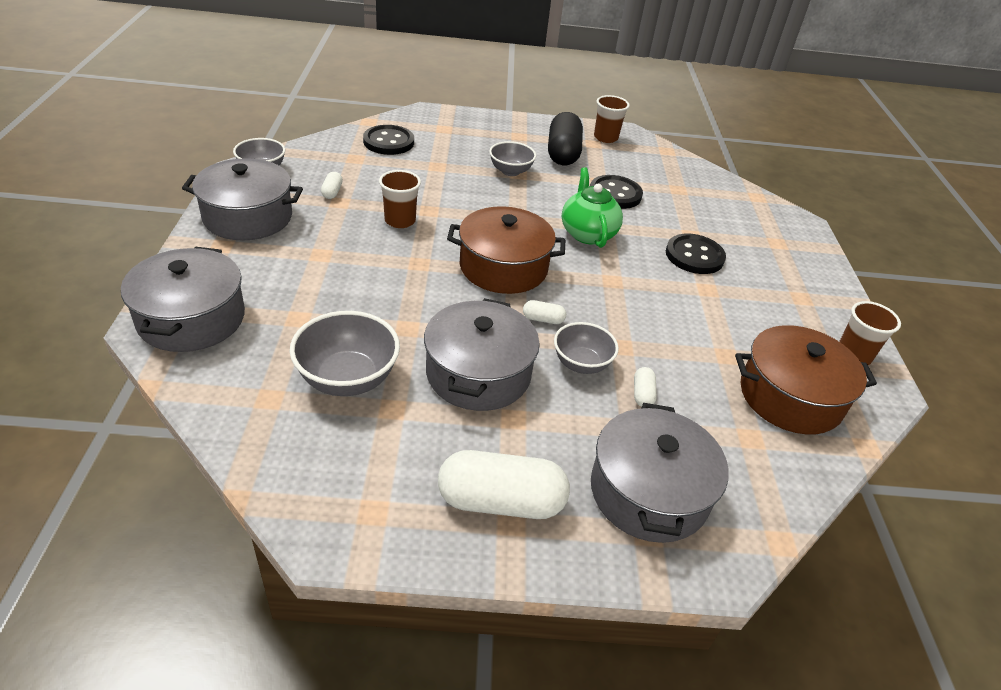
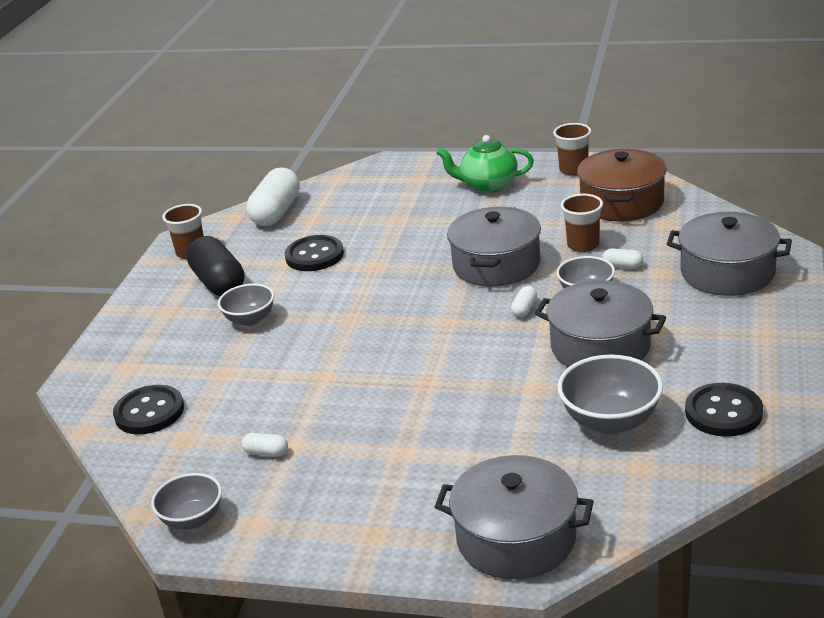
camera: 70 degrees left, 10 degrees down
(248, 217) = (312, 519): grey pot -> grey pot (496, 264)
(400, 221) = (341, 397): brown cup -> brown cup (583, 245)
(501, 501) = (746, 338): white capsule -> white capsule (276, 212)
(503, 267) = (439, 329): brown pot -> none
(563, 153) = (218, 283): black capsule -> black capsule turned 45 degrees clockwise
(587, 233) = (386, 277): green teapot -> green teapot (488, 185)
(694, 256) = (432, 222): black button -> black button (723, 412)

